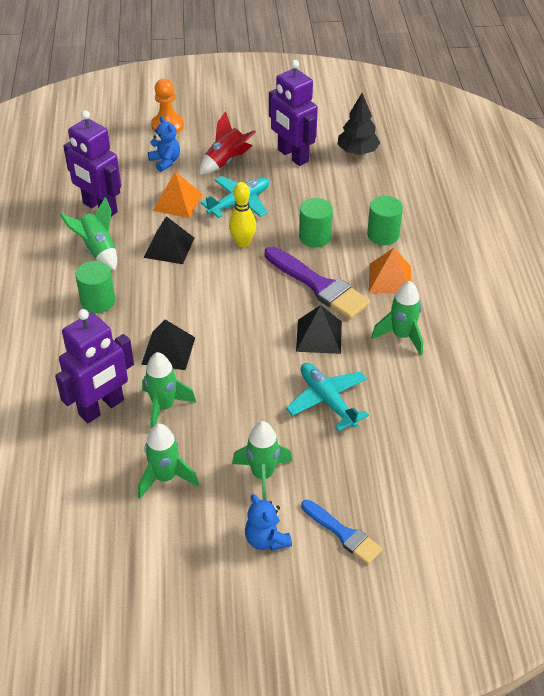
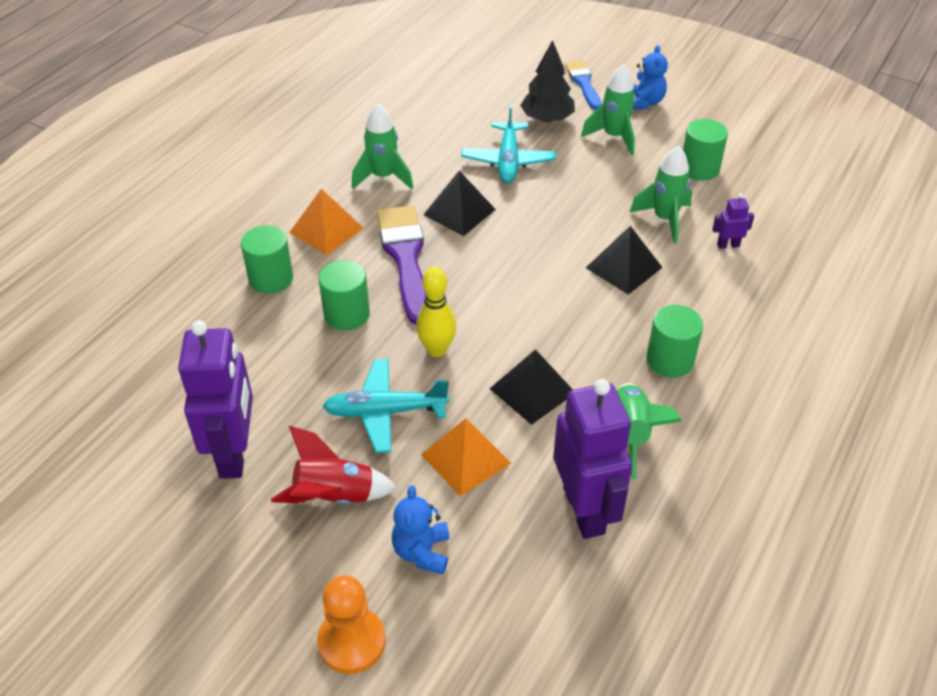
camera: 145 degrees left, 0 degrees up
(102, 408) = (728, 245): purple robot -> purple robot, size x0.42
(165, 478) = (699, 168): green rocket -> green cylinder
(357, 152) = (146, 410): black tree -> black tree (547, 119)

